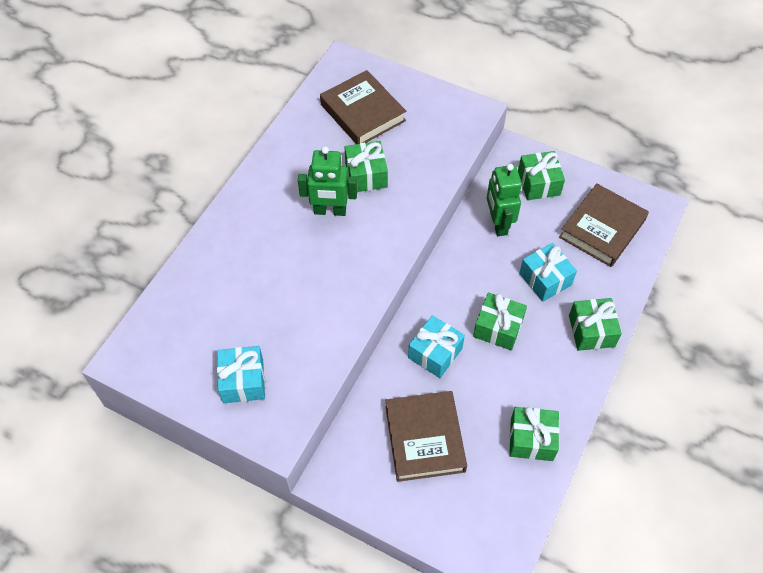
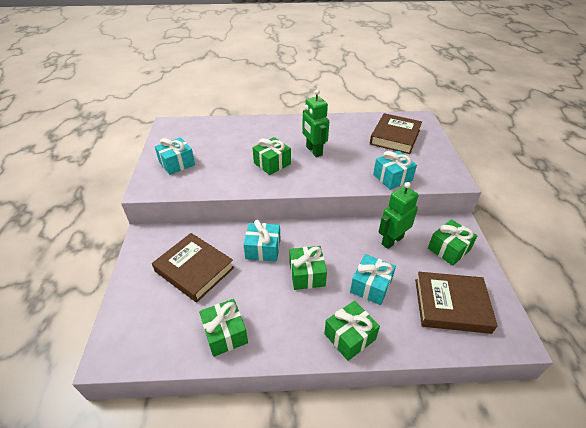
camera: 60 degrees right, 15 degrees down
(366, 175) = (352, 154): green gift -> green gift (272, 163)
(424, 438) = (194, 269): brown book -> brown book turned 75 degrees clockwise
(435, 164) = (392, 178): none -> turquoise gift

